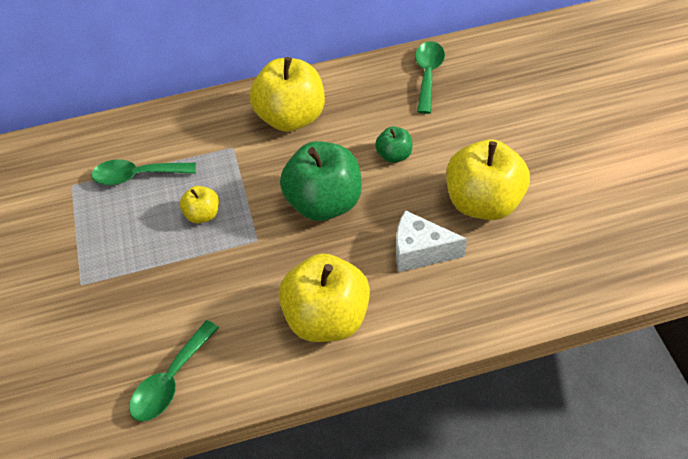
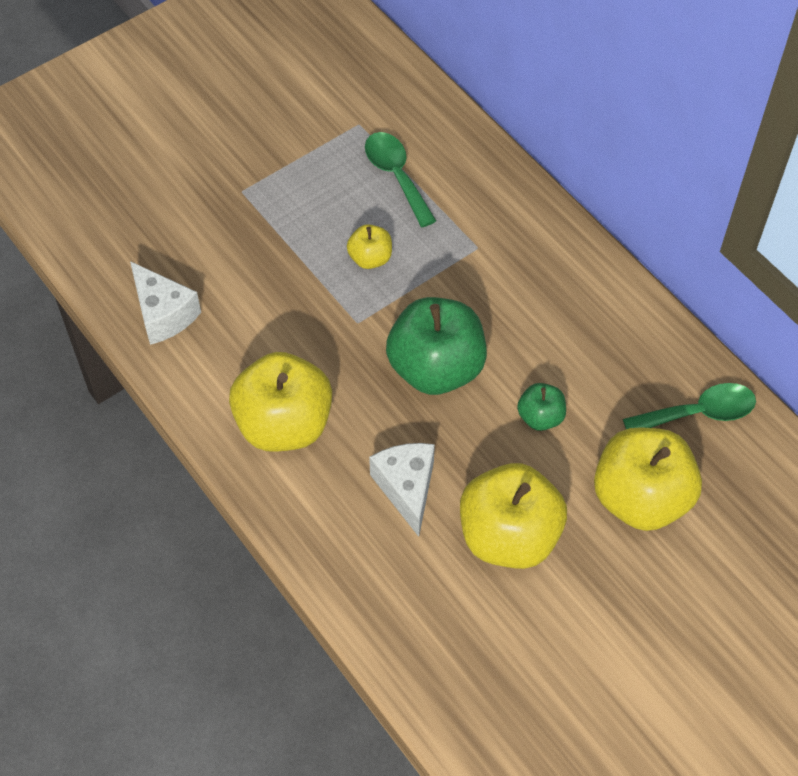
camera: 65 degrees right, 5 degrees up
(171, 380) = (163, 314): green spoon -> white cheese
(291, 117) = (550, 288): yellow apple -> yellow apple (640, 498)

